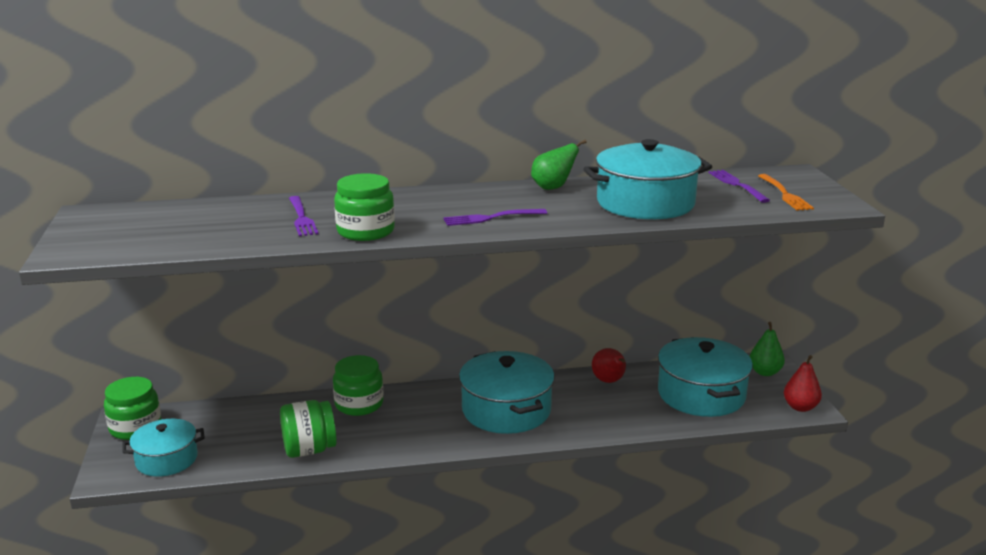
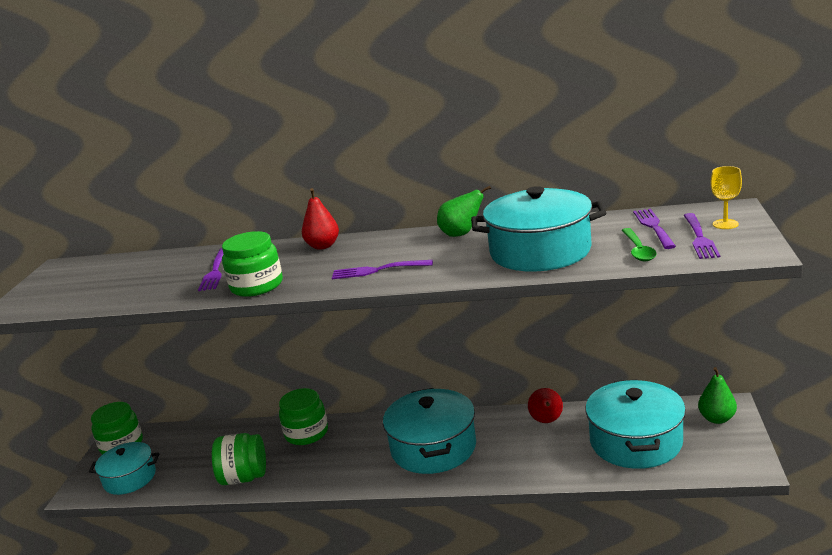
camera: 20 degrees right, 0 degrees up
(737, 203) = (638, 250): none -> green spoon
(784, 194) = (699, 237): orange fork -> purple fork
(799, 184) = (725, 224): none -> yellow goblet
(800, 407) = (739, 463): red pear -> red pear (323, 246)

